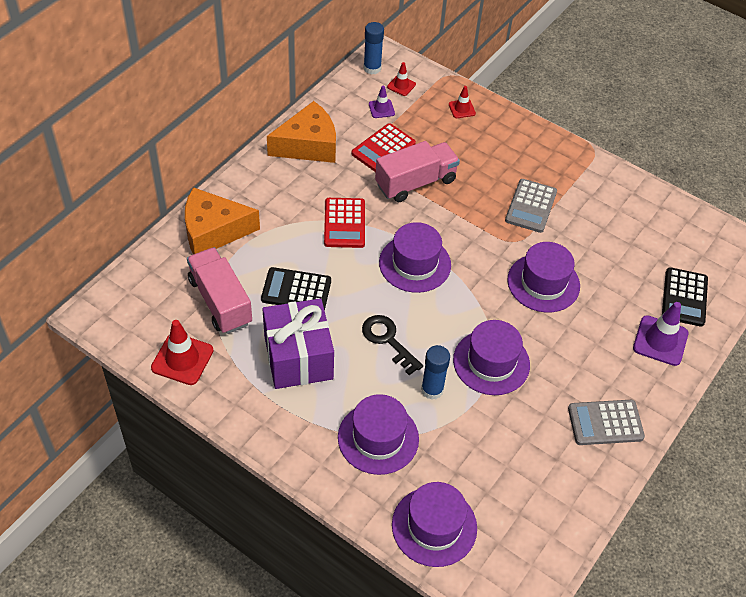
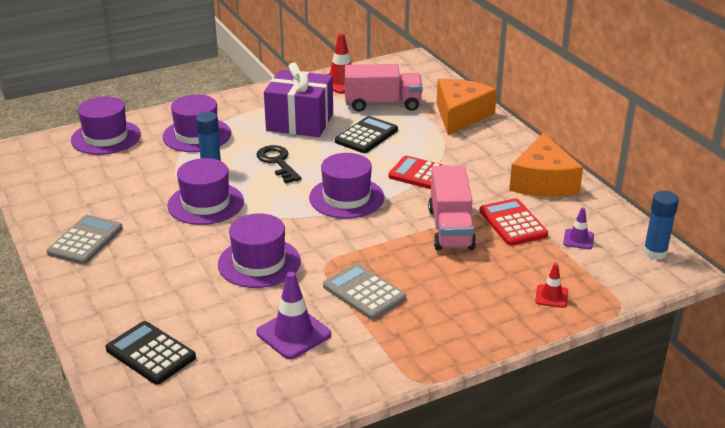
camera: 120 degrees right, 20 degrees down
(388, 340) = (277, 162): black key -> black key turned 105 degrees counterclockwise
(401, 85) = (614, 264): red traffic cone -> none
(660, 341) = (122, 310): purple traffic cone -> purple traffic cone (293, 333)

